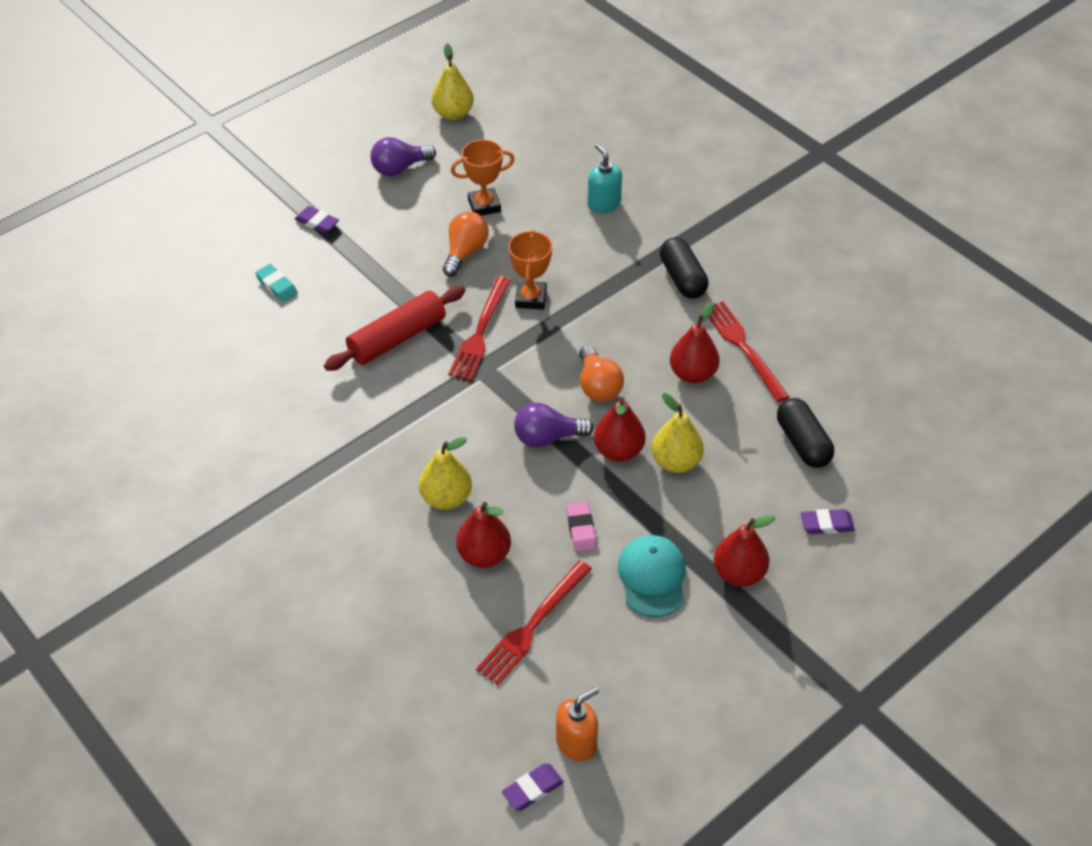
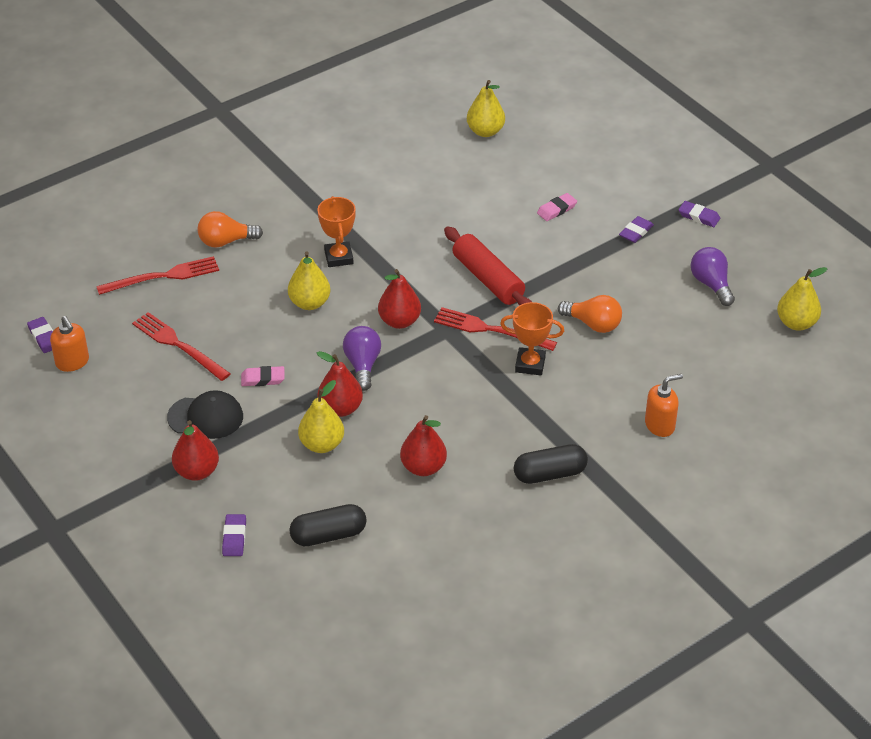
camera: 95 degrees right, 5 degrees down
(123, 354) = (485, 131): none -> yellow pear
(277, 285) = (557, 209): turquoise eraser -> pink eraser
(292, 176) = (699, 216): none -> purple eraser
(484, 205) = (658, 339): orange trophy -> orange trophy (338, 257)
(484, 555) = (249, 322): red pear -> red pear (399, 321)
(598, 386) = (417, 401): orange light bulb -> orange light bulb (226, 241)
(603, 204) = (660, 425): turquoise soap dispenser -> orange soap dispenser
(652, 577) = (206, 417): turquoise cap -> black cap
(744, 348) = (452, 508): red fork -> red fork (162, 277)

